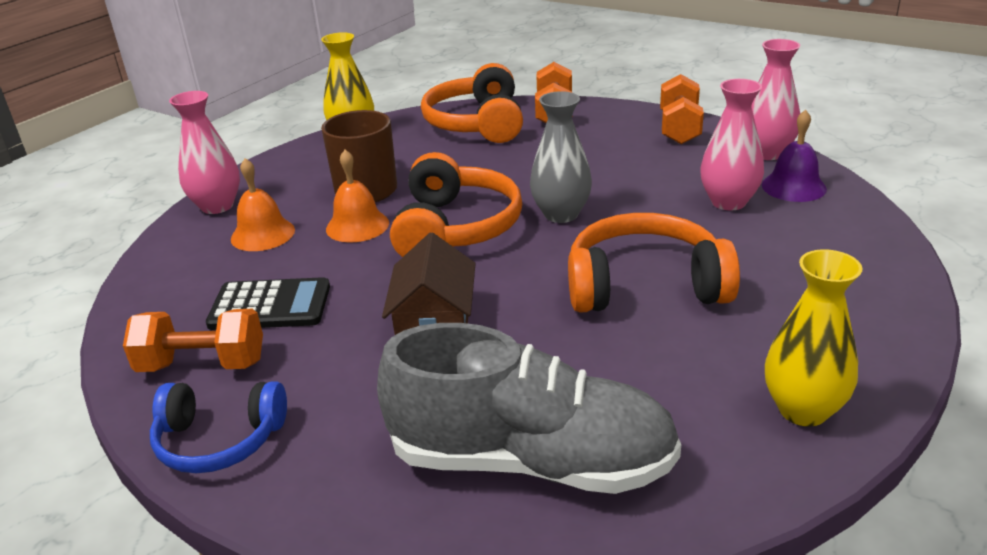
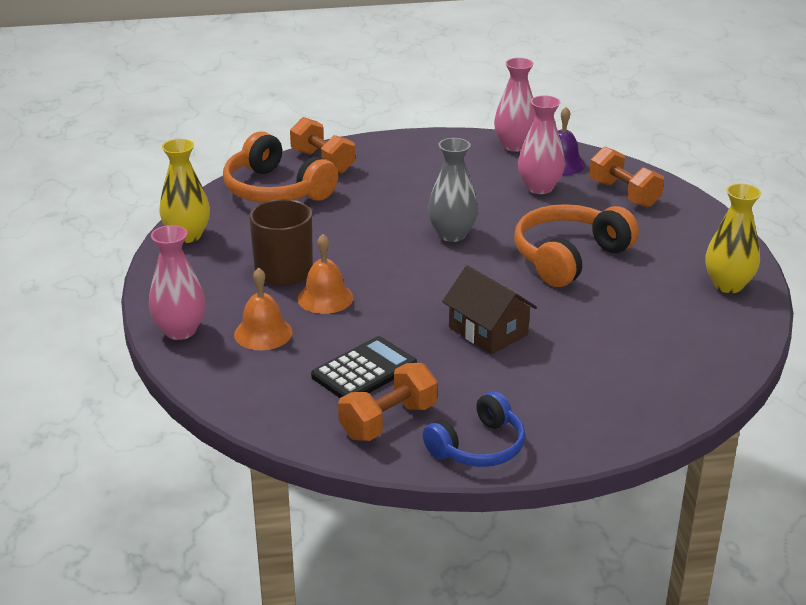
camera: 45 degrees left, 0 degrees up
(454, 228) = (398, 271): orange headphones -> none
(531, 461) = (650, 368): grey shoe -> none
(679, 128) = (433, 145): orange dumbbell -> orange dumbbell (624, 194)

